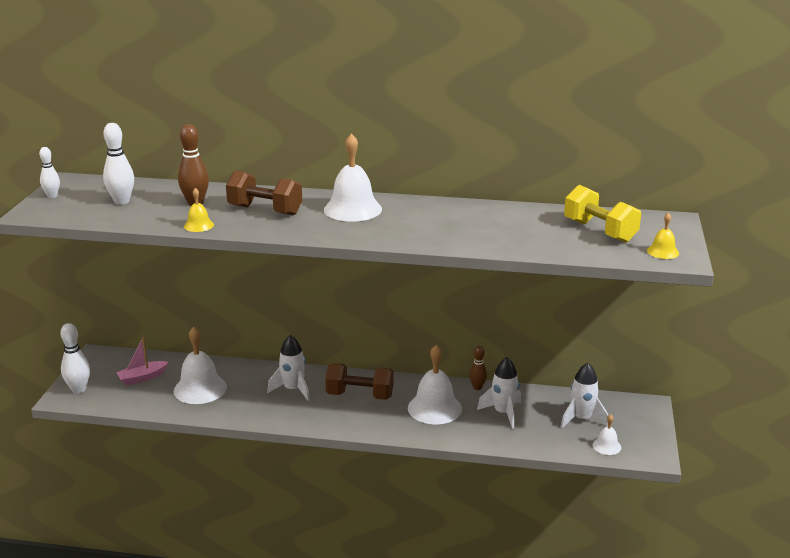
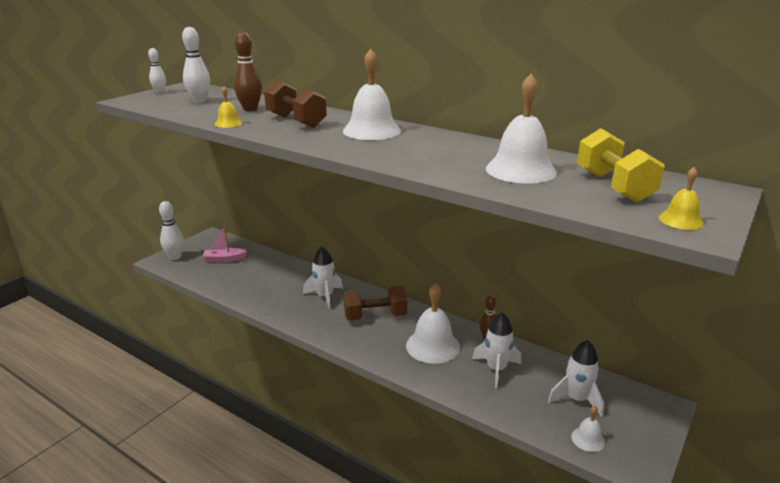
camera: 25 degrees right, 0 degrees up
(200, 389) = (256, 278): white bell -> white bell (520, 170)
(360, 395) = (375, 316): brown dumbbell -> brown dumbbell turned 45 degrees counterclockwise

